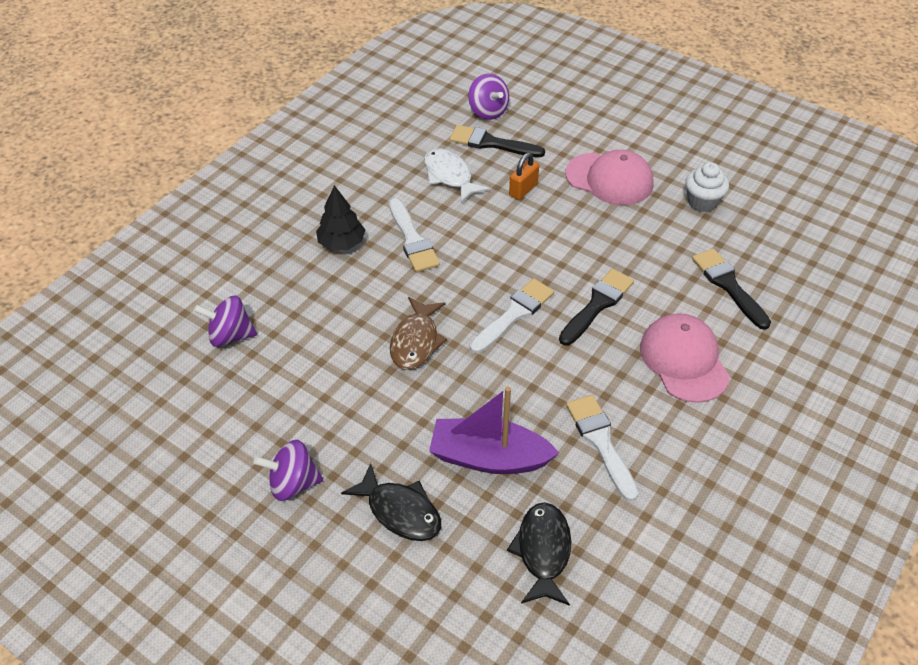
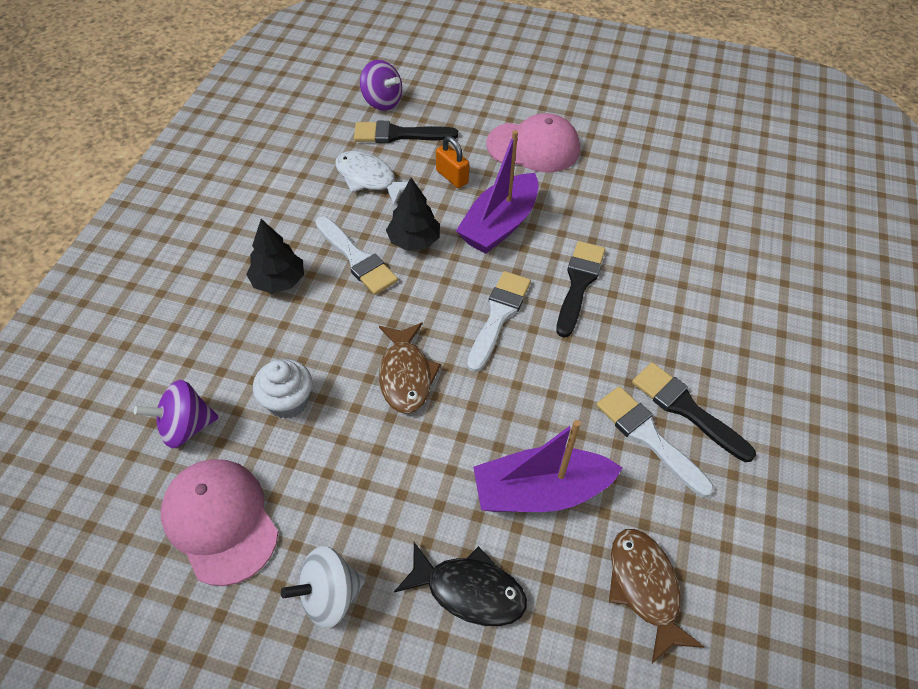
camera: 20 degrees left, 5 degrees up
(293, 483) = (329, 595): purple spinning top -> white spinning top
(467, 236) = (414, 241): none -> black tree
(523, 189) = (452, 177): orange padlock -> orange padlock turned 60 degrees counterclockwise
(543, 551) = (645, 588): black fish -> brown fish
(548, 239) = (499, 225): none -> purple boat
(684, 360) = (689, 321): pink cap -> pink cap (220, 521)
(702, 202) = (632, 151): white cupcake -> white cupcake (288, 402)
(728, 285) = (695, 231): black brush -> black brush (686, 409)

